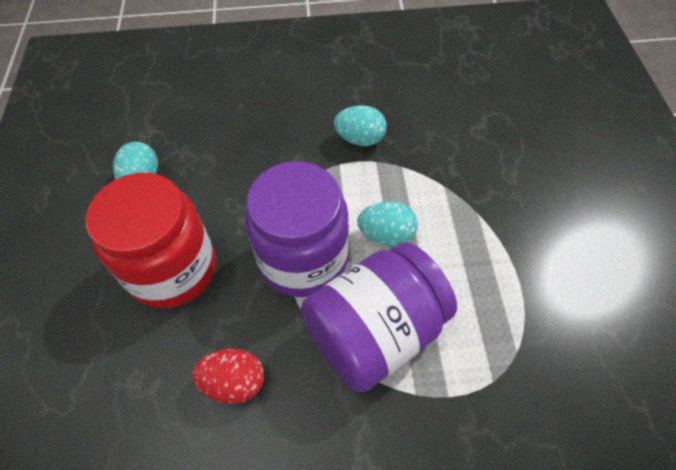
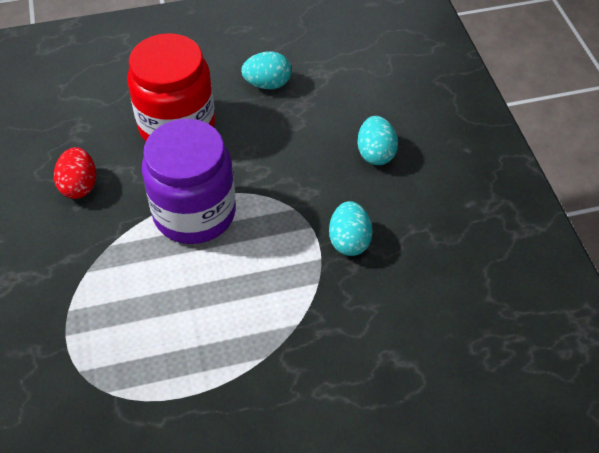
camera: 80 degrees right, 5 degrees down
(375, 332) = (123, 276): purple jar -> none
(386, 235) = (227, 275): turquoise egg -> turquoise egg (375, 153)

